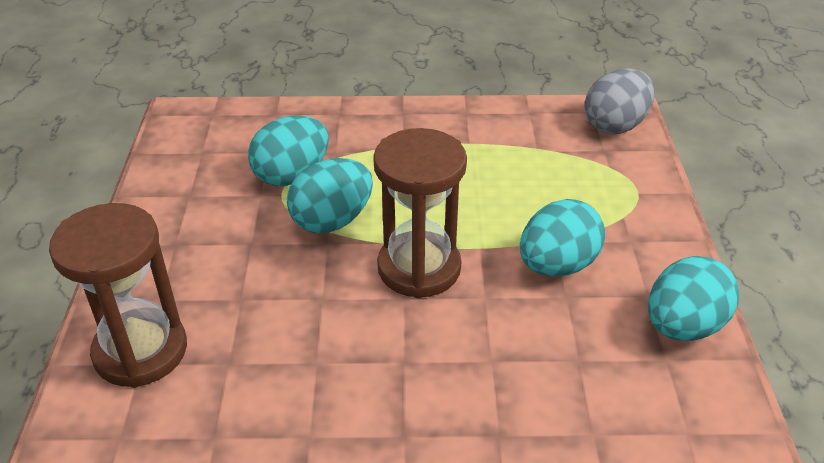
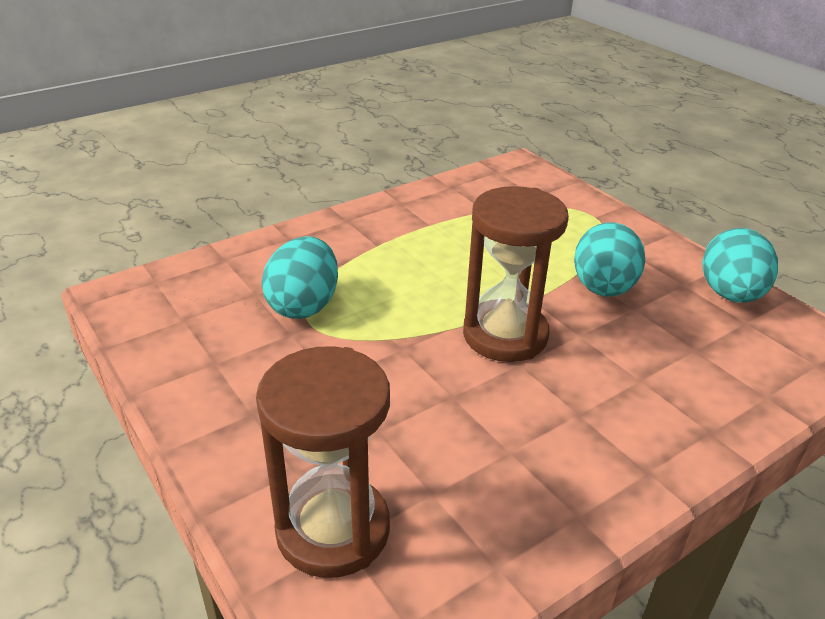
camera: 35 degrees left, 5 degrees down
(332, 221) = (386, 328): turquoise egg -> none
(615, 125) = (525, 176): grey egg -> none

